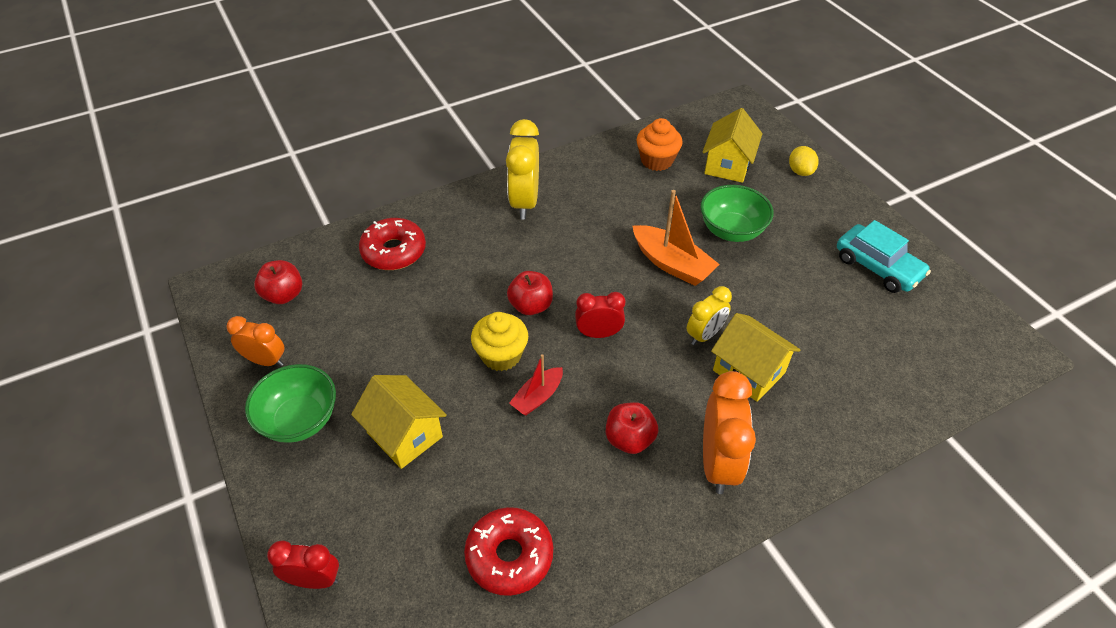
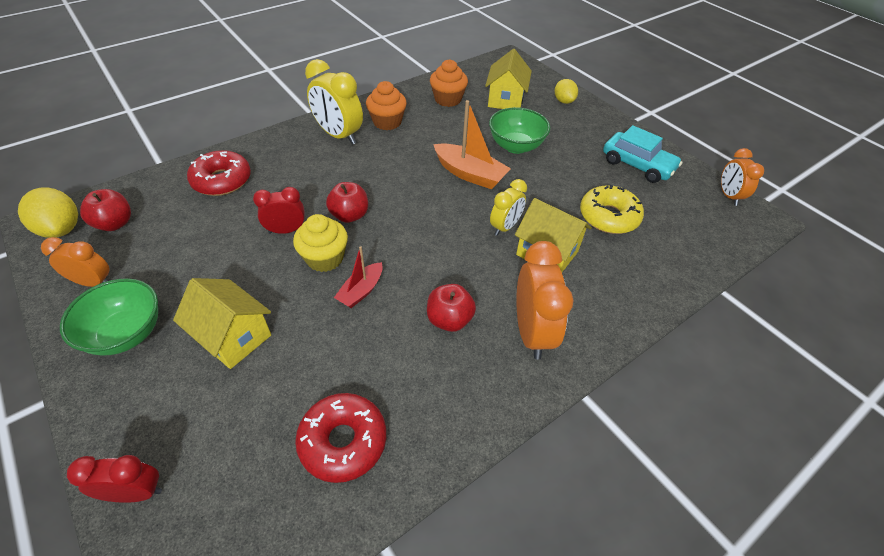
camera: 10 degrees left, 0 degrees up
(231, 297) = (62, 229): none -> yellow lemon
(525, 202) = (339, 135): yellow clock -> yellow clock turned 45 degrees counterclockwise
(581, 188) = (387, 122): none -> orange cupcake
(598, 334) = (412, 233): red clock -> red clock (286, 230)
(829, 332) = (608, 217): none -> yellow donut
(984, 317) = (728, 196): none -> orange clock

